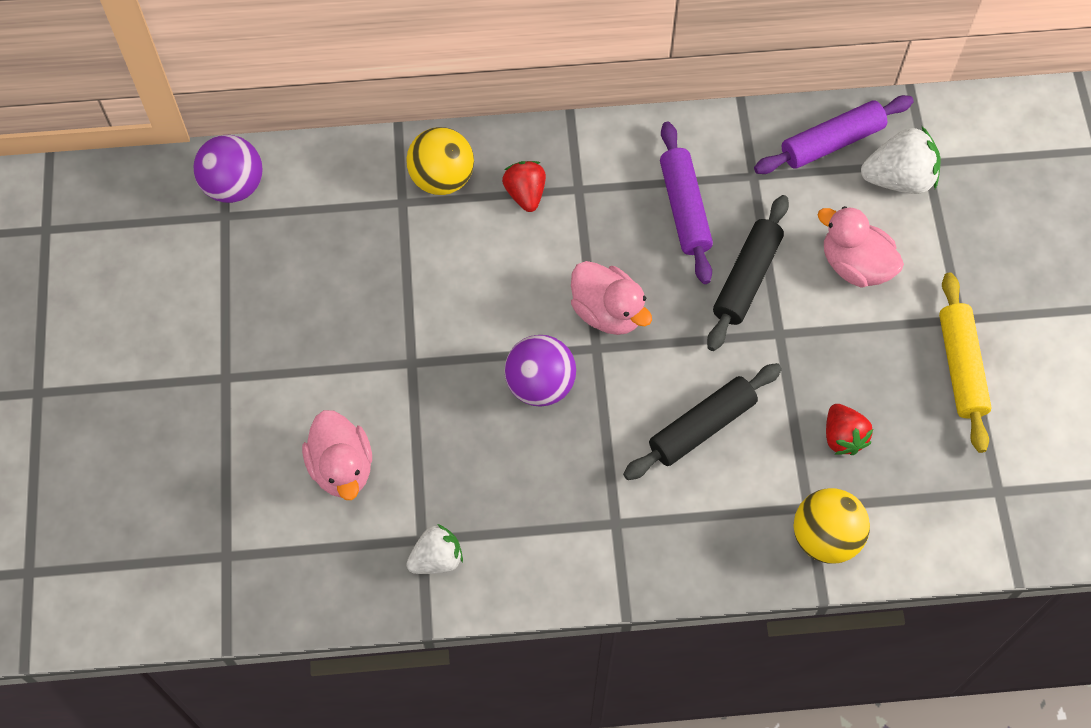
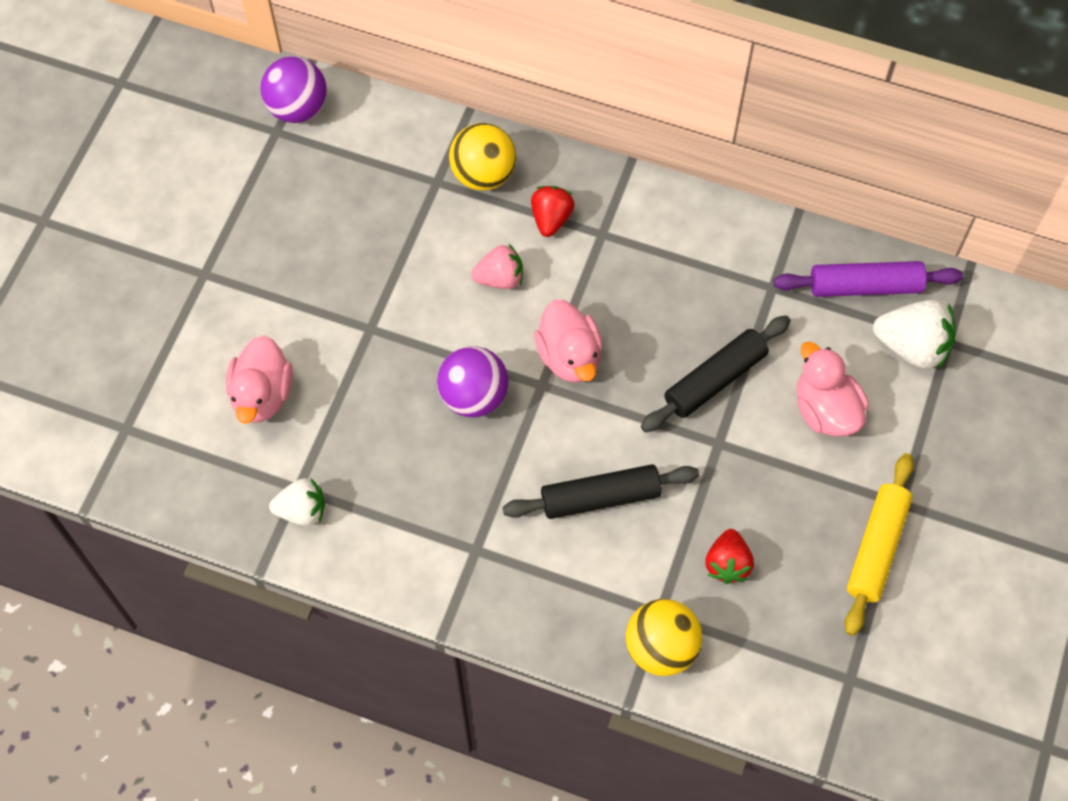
camera: 25 degrees right, 0 degrees up
(507, 267) = (500, 278): none -> pink strawberry
(684, 209) = (691, 292): purple rolling pin -> none

